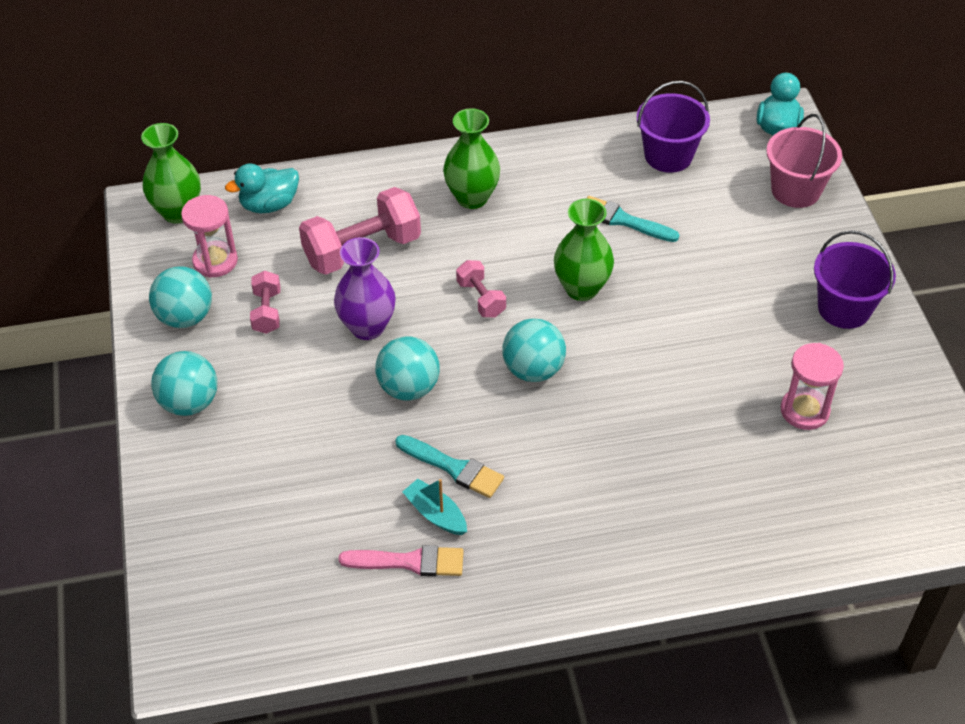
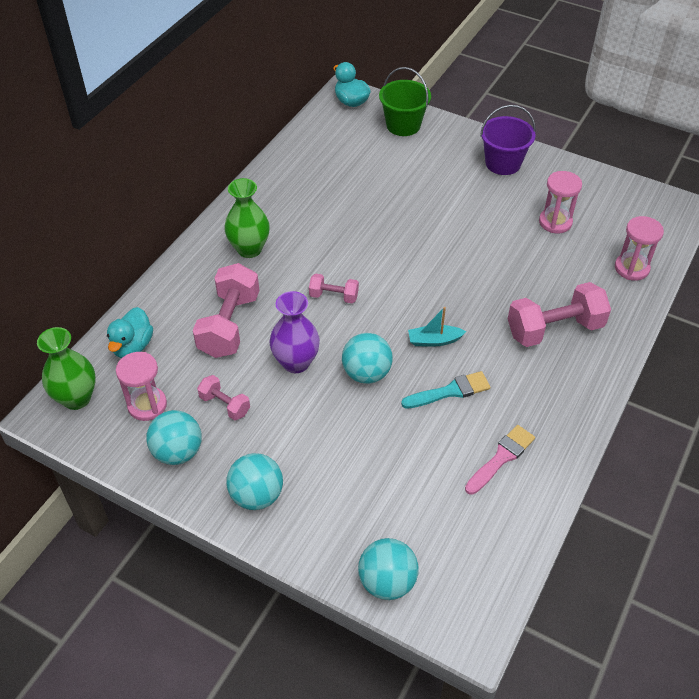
camera: 50 degrees left, 0 degrees up
(436, 514) = (477, 422): turquoise boat -> turquoise boat (434, 340)
(533, 370) = (413, 308): turquoise ball -> turquoise ball (387, 581)
(581, 288) = (376, 249): green vase -> none
(623, 220) = (345, 200): turquoise brush -> none
(635, 505) = (554, 329): none -> pink dumbbell
(668, 156) = (320, 152): purple bucket -> none
(795, 190) = (403, 125): pink bucket -> green bucket
(814, 524) = (631, 268): none -> pink hourglass

